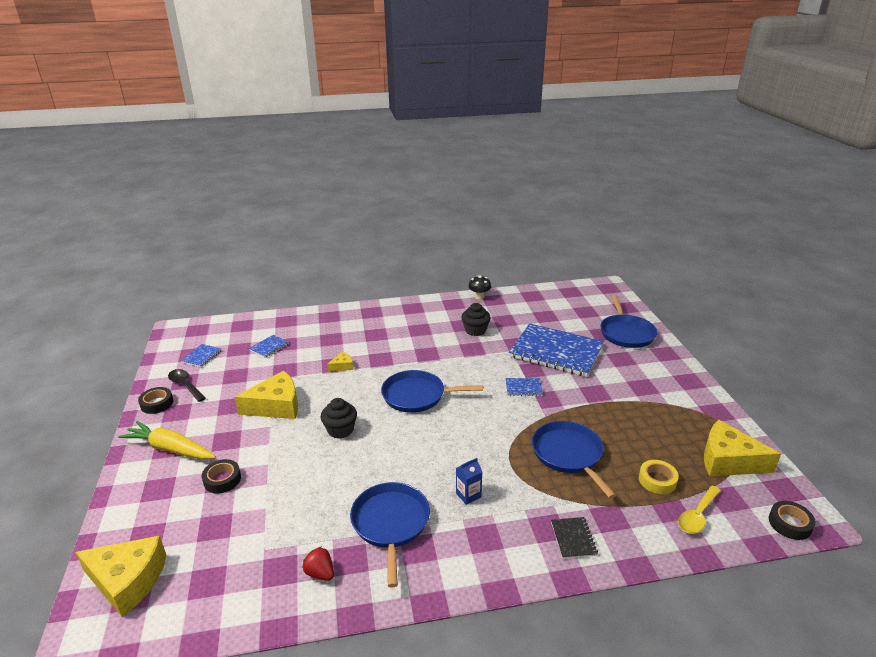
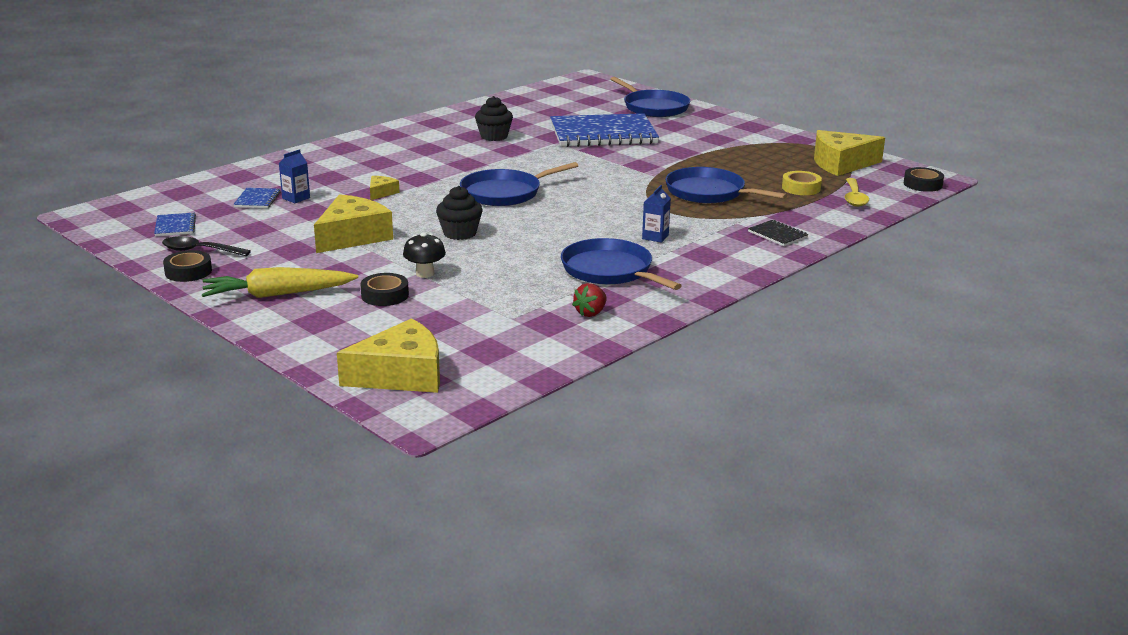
camera: 35 degrees left, 5 degrees down
(290, 353) = (296, 198): none -> blue carton
(320, 573) = (590, 313): red strawberry -> red strawberry turned 60 degrees counterclockwise
(479, 297) = (457, 111): black mushroom -> black mushroom (425, 273)
(523, 388) = (607, 163): blue notebook -> none

